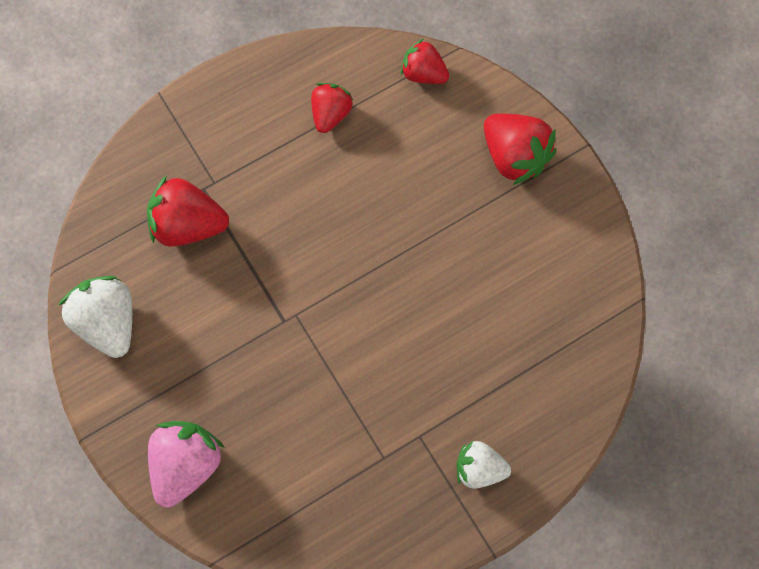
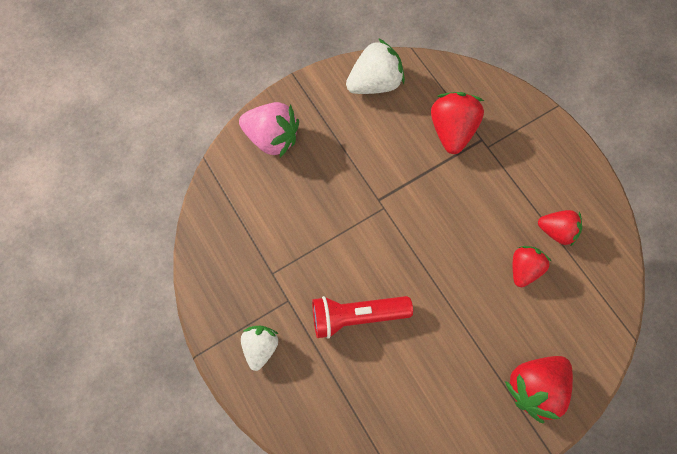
camera: 90 degrees right, 0 degrees up
(423, 74) = (604, 307): red strawberry -> red strawberry (523, 269)
(437, 351) = (356, 315): none -> red flashlight

